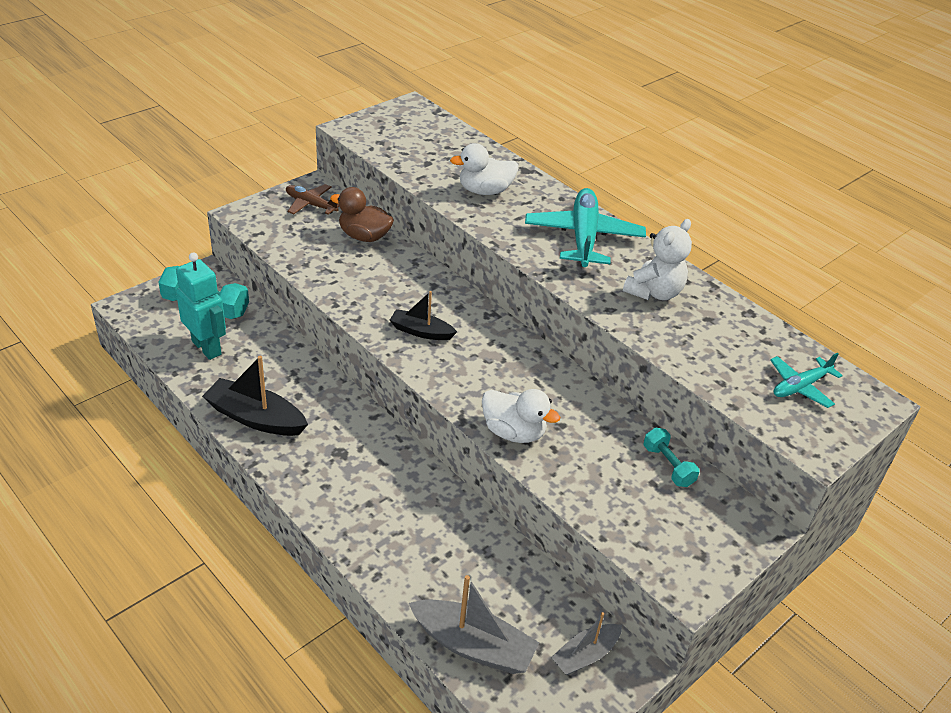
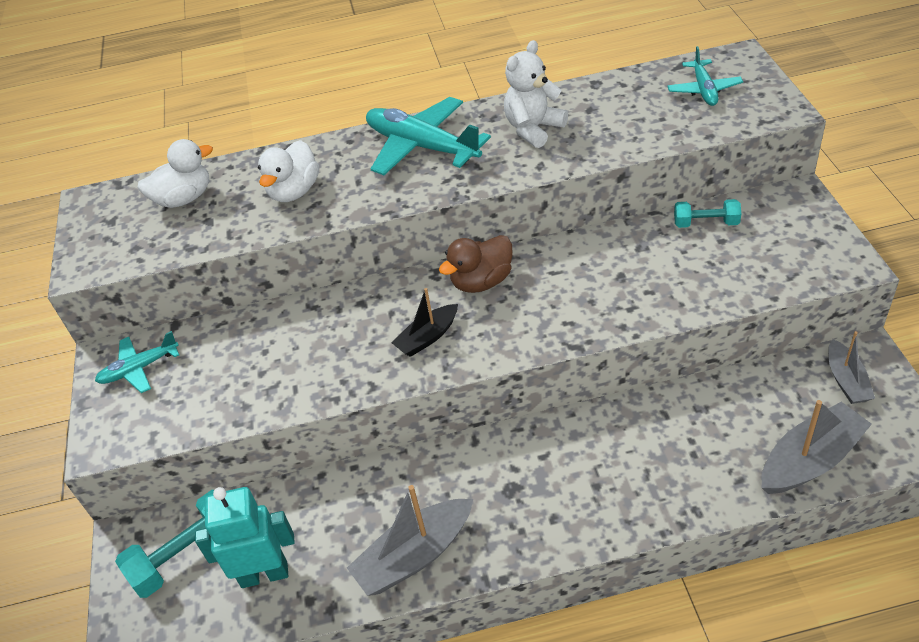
camera: 50 degrees left, 5 degrees up
(255, 418) = (414, 556): black boat -> grey boat
(310, 204) = (139, 369): brown plane -> turquoise plane
(364, 236) = (236, 337): brown duck -> brown duck (481, 281)
(513, 432) = (613, 313): white duck -> white duck (184, 198)
(654, 292) = (533, 129): white teddy bear -> white teddy bear turned 120 degrees counterclockwise

